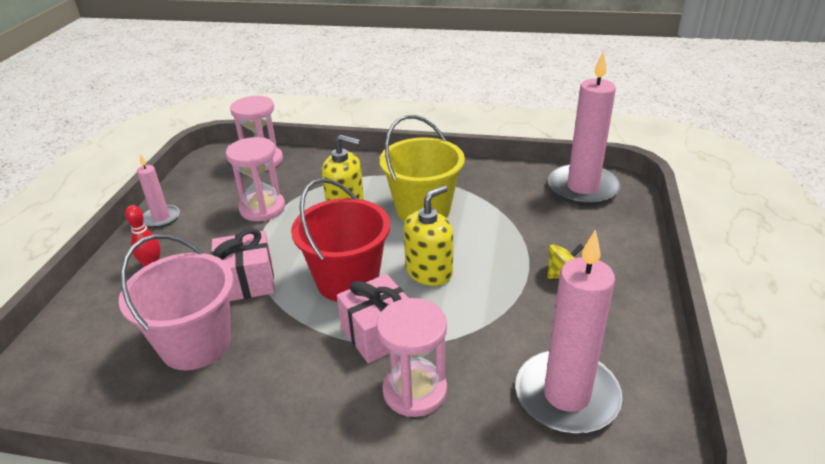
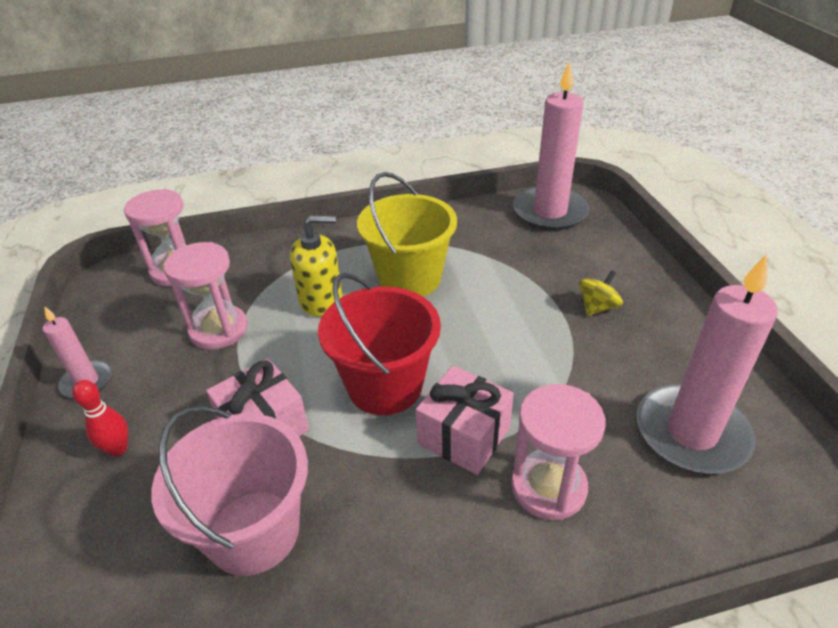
camera: 25 degrees left, 5 degrees up
(429, 271) = (466, 346): yellow soap dispenser -> none

